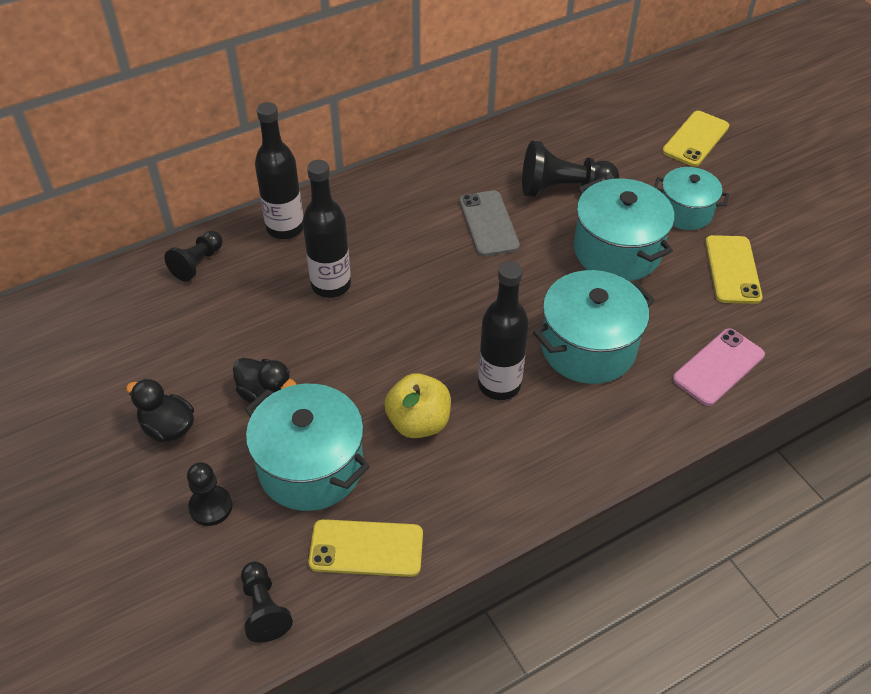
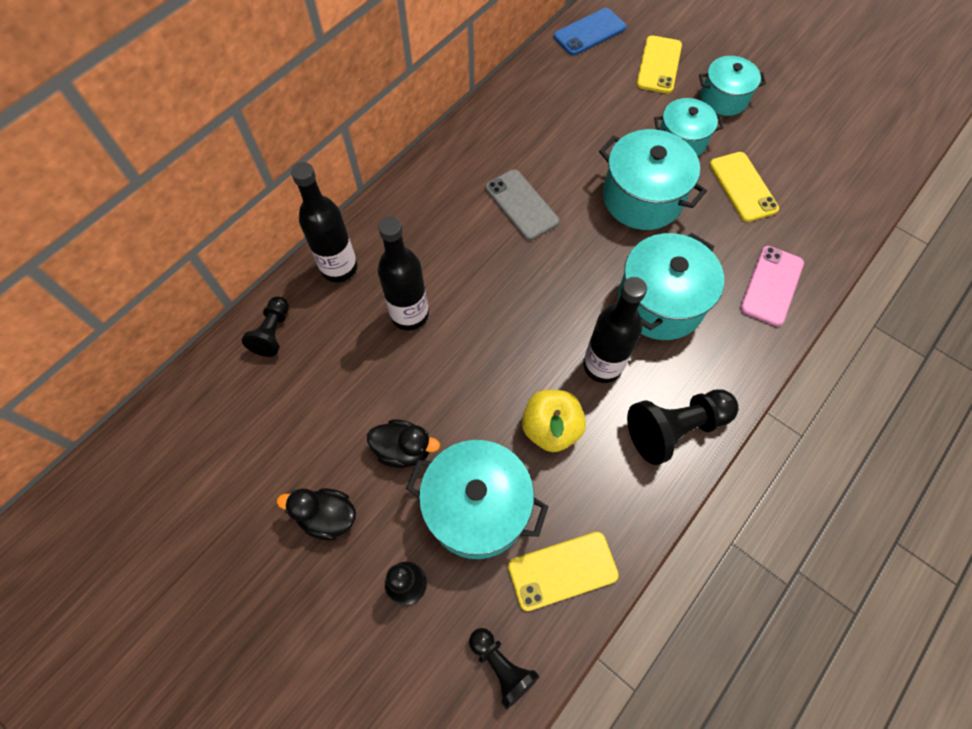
camera: 20 degrees left, 15 degrees up
(563, 189) = (570, 149): black pawn -> black pawn (675, 428)
(636, 93) = (589, 32): none -> blue phone
(752, 186) = (724, 98): none -> turquoise pot

